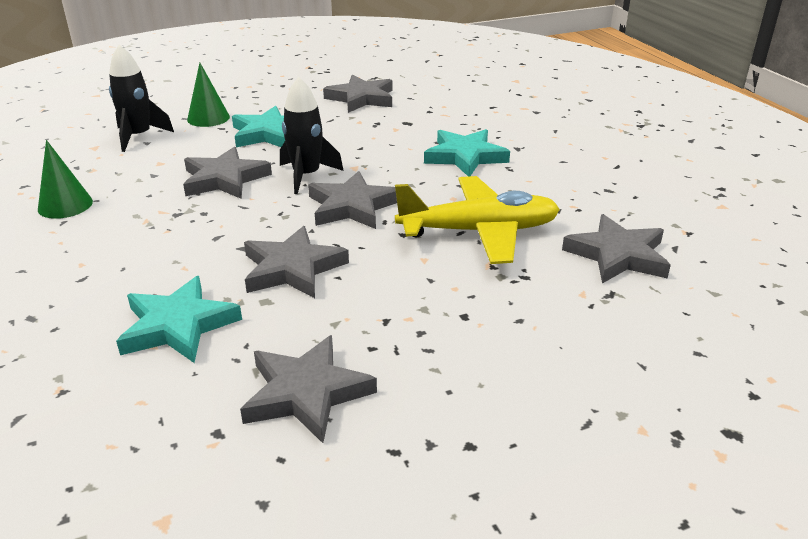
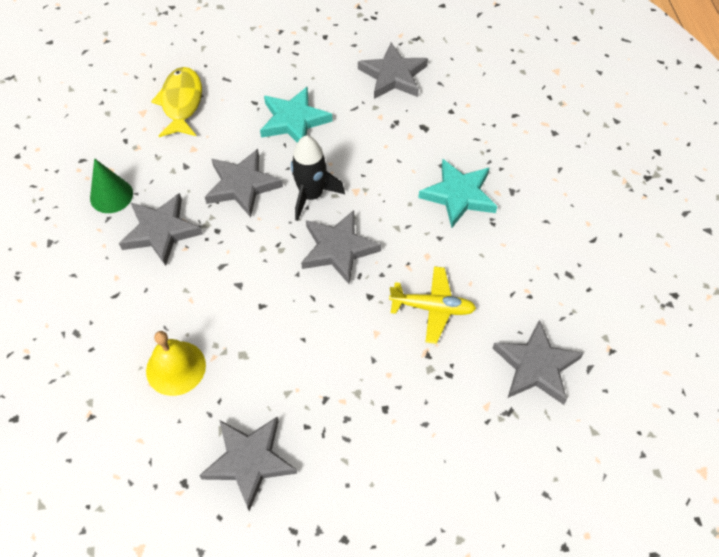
camera: 15 degrees right, 25 degrees up
(139, 137) = (181, 103): black rocket -> yellow fish
(178, 325) = (176, 368): turquoise star -> yellow bell
(208, 118) = (246, 83): green cone -> none
(292, 268) = (271, 321): grey star -> grey star (161, 231)
(479, 232) = (432, 308): yellow plane -> yellow plane, size x0.62

